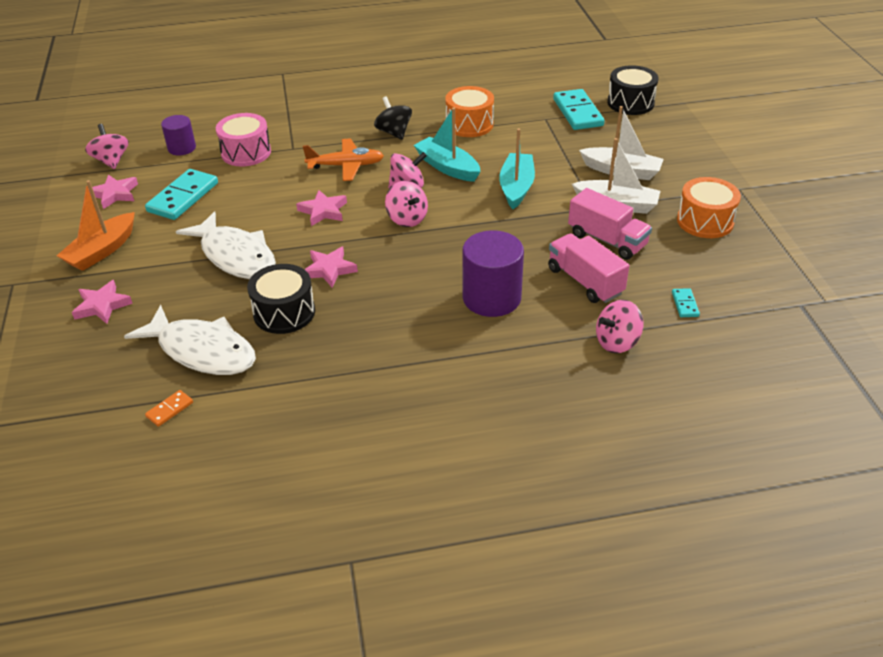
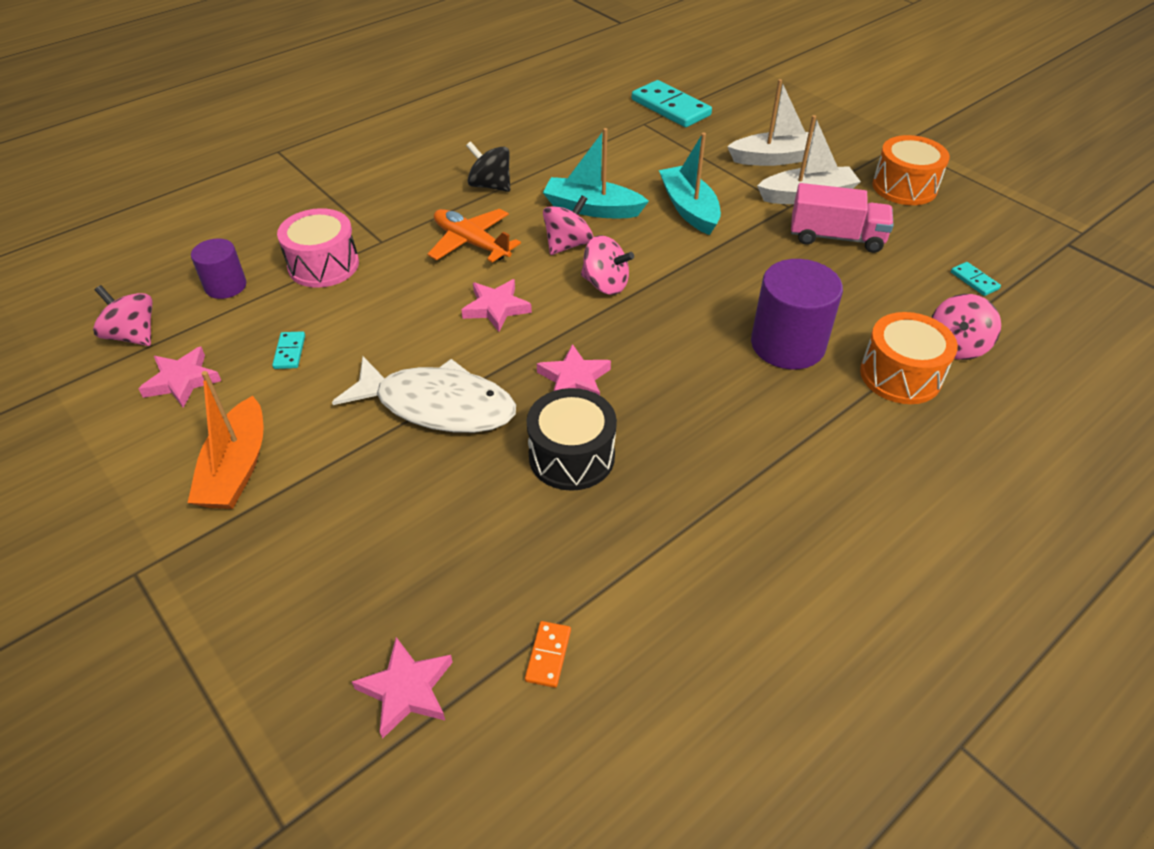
camera: 30 degrees left, 5 degrees up
(102, 306) = (310, 548): pink star -> pink star (406, 690)
(183, 197) = (289, 352): turquoise domino -> turquoise domino, size x0.46
(202, 351) = (515, 552): white fish -> none
(346, 166) = (471, 243): orange plane -> orange plane turned 105 degrees counterclockwise
(469, 124) = (568, 152): orange drum -> orange drum (900, 375)
(585, 281) = (860, 290): pink truck -> none
(630, 103) = (713, 83): black drum -> none

